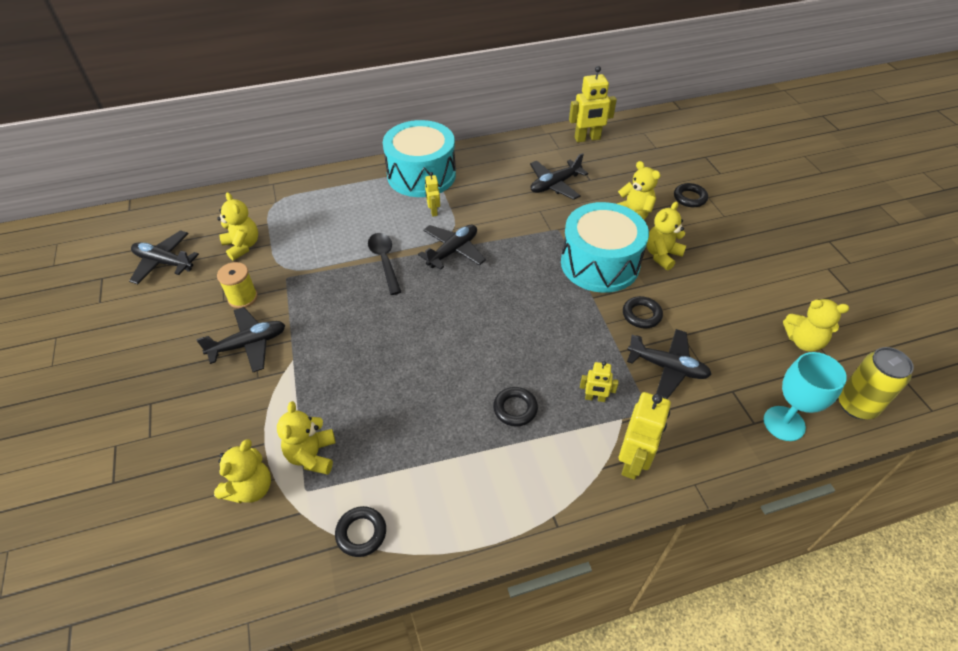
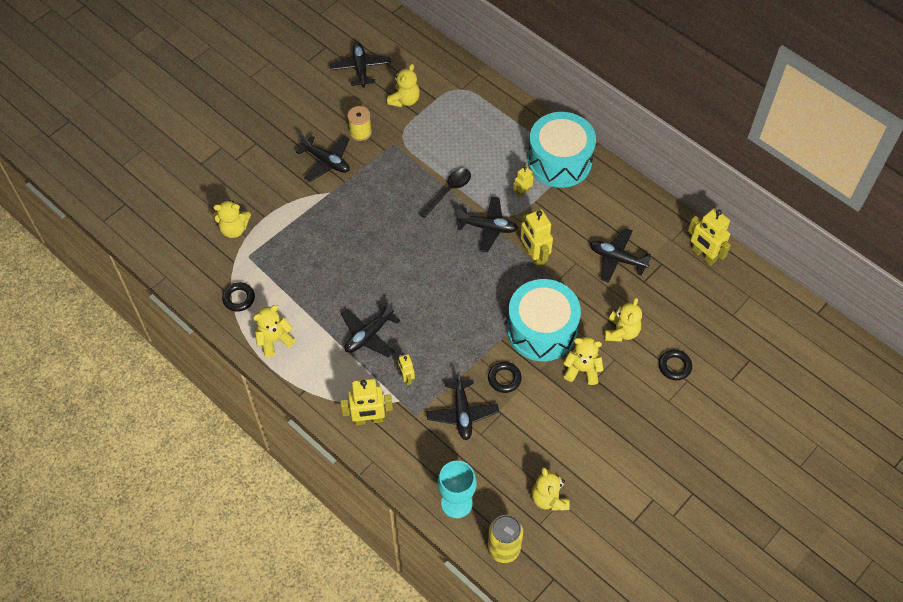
camera: 60 degrees right, 10 degrees up
(312, 455) = (271, 245): yellow teddy bear -> yellow teddy bear (274, 340)
(512, 234) = (534, 256): none -> yellow robot
(515, 409) = (369, 335): black ring -> black plane

